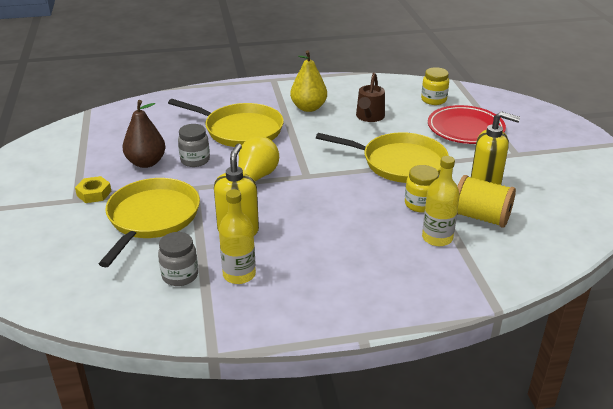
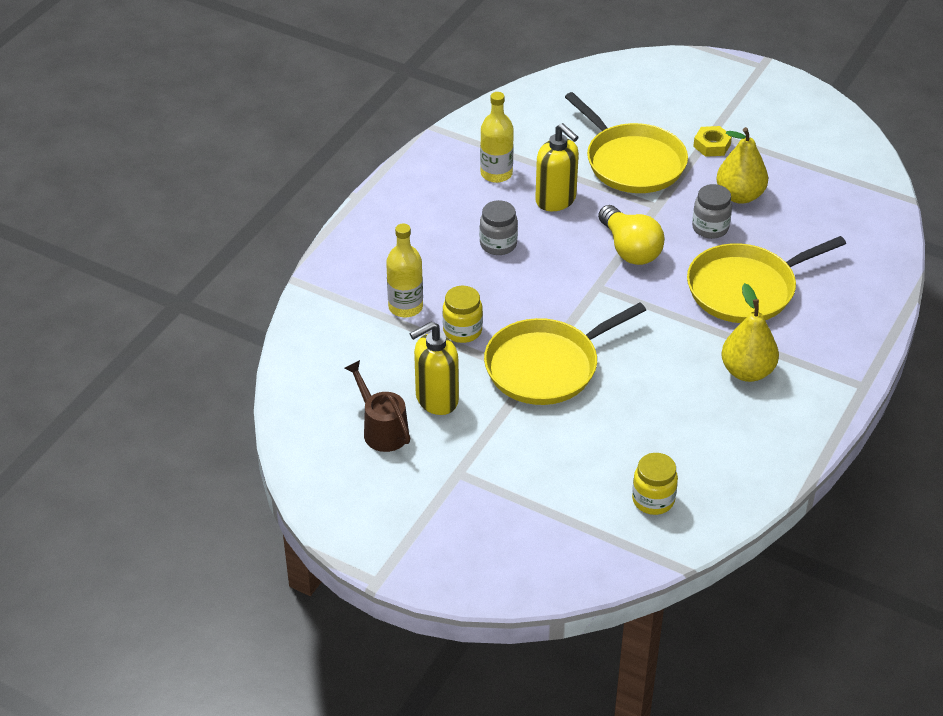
camera: 130 degrees right, 10 degrees up
(146, 162) = (739, 196): brown pear -> yellow pear
(180, 275) = (531, 145): grey jar -> grey jar (498, 244)
(369, 117) = (669, 408): brown watering can -> brown watering can (381, 429)
(465, 129) = (553, 473): red plate -> none
(481, 217) = (397, 356): yellow spool -> none

